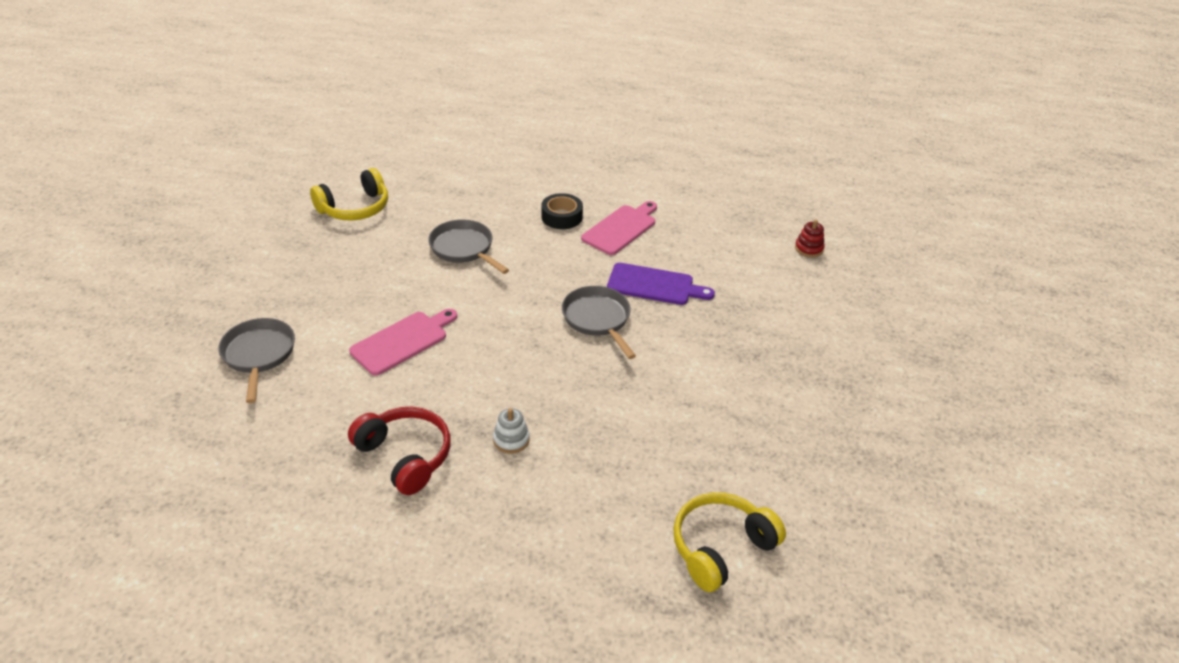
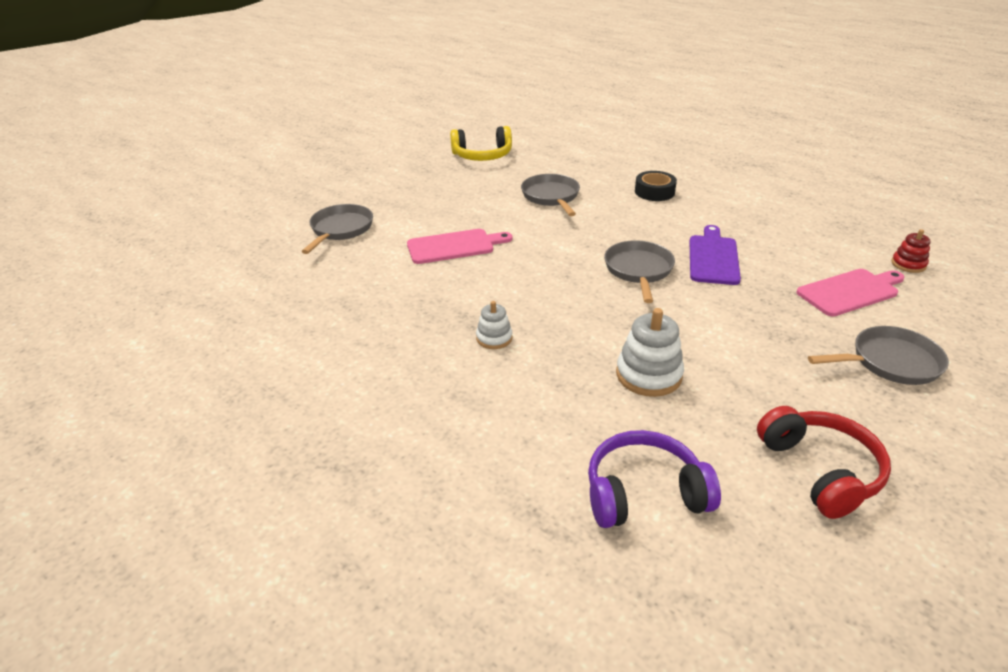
camera: 30 degrees right, 5 degrees down
(405, 456) = (396, 324): red headphones -> red headphones (820, 470)
(621, 228) = (707, 210): pink cutting board -> pink cutting board (850, 292)
(654, 285) = (713, 258): purple cutting board -> purple cutting board turned 120 degrees counterclockwise
(666, 432) = (648, 375): none -> white stacking toy
(721, 547) = (644, 493): yellow headphones -> purple headphones
(836, 356) = (890, 362): none -> grey pan

